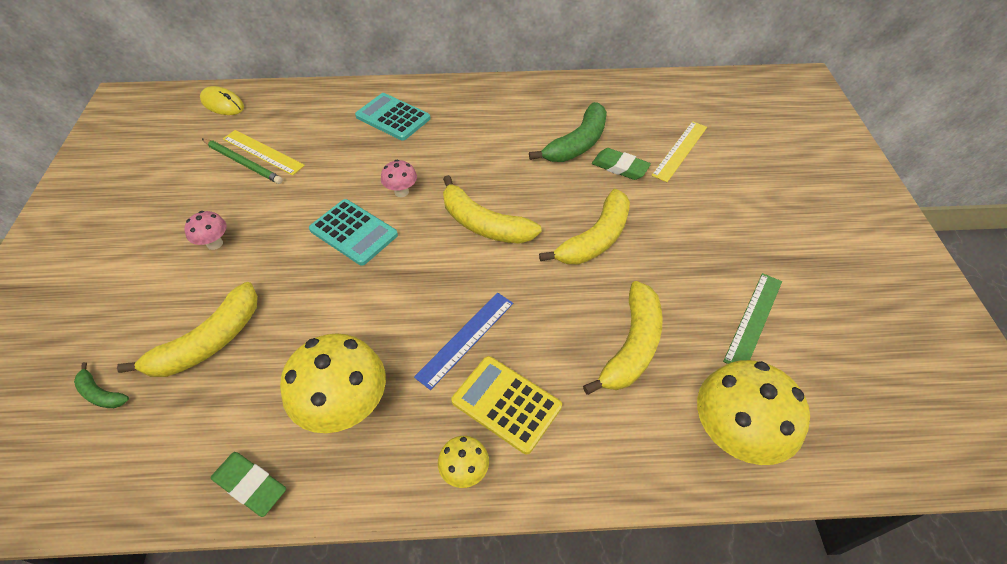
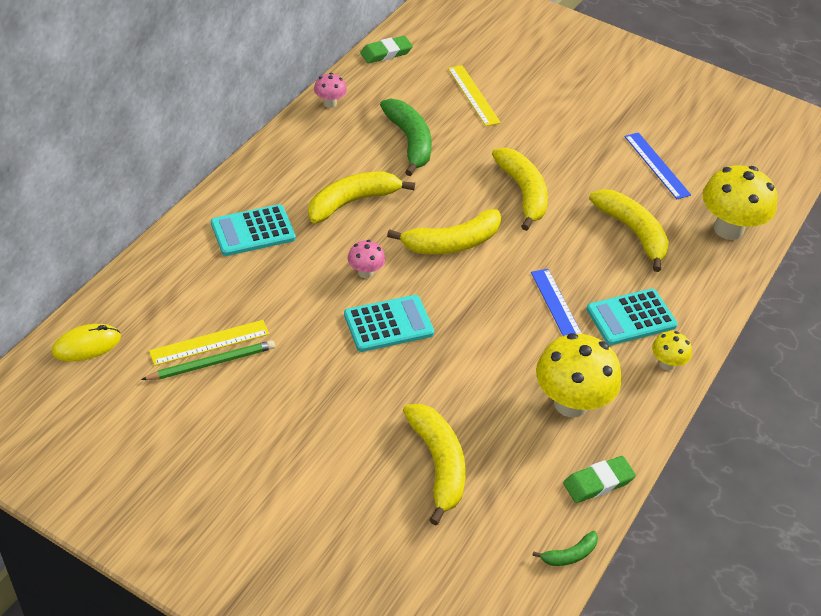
camera: 60 degrees left, 5 degrees down
(101, 394) = (438, 553): green banana -> green banana (569, 555)
(214, 243) = (316, 423): pink mushroom -> pink mushroom (330, 103)
(474, 148) = (352, 202): none -> yellow banana
(506, 404) = (631, 318): yellow calculator -> turquoise calculator
(620, 167) = (460, 136): green eraser -> green eraser (386, 53)
(754, 320) = (657, 165): green ruler -> blue ruler

